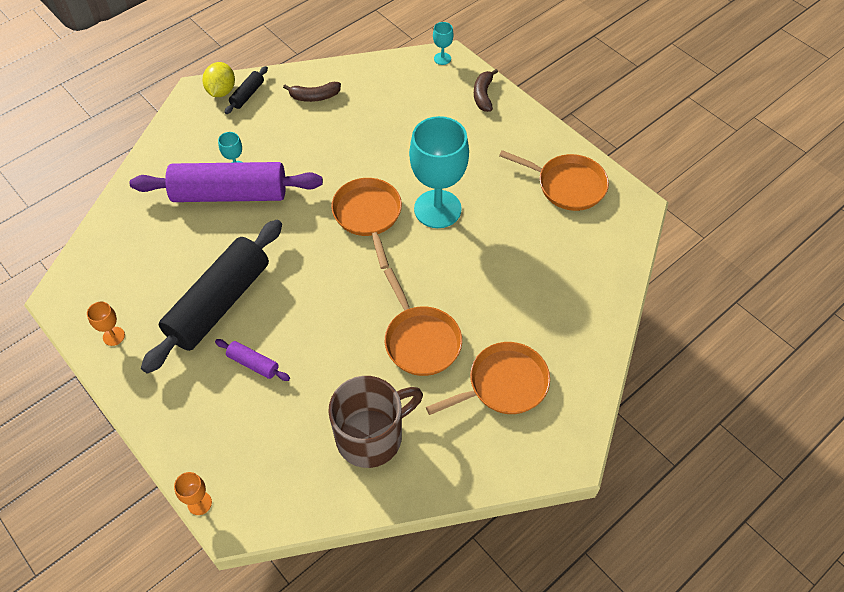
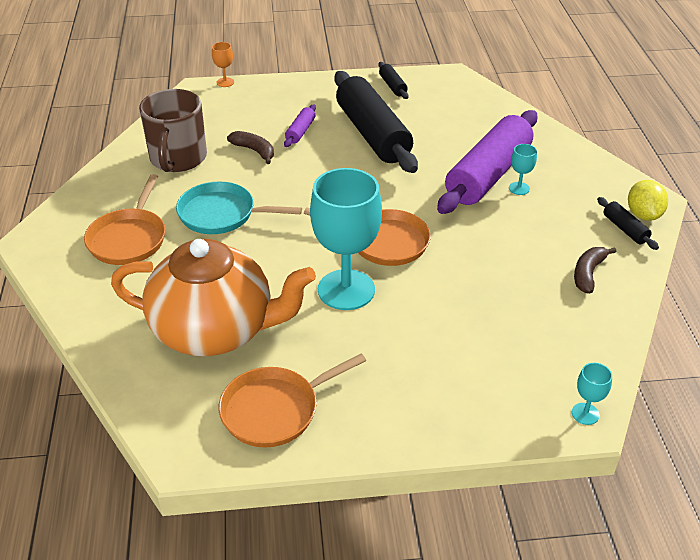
camera: 125 degrees right, 15 degrees down
(113, 336) = (392, 86): orange goblet -> black rolling pin
(221, 91) = (643, 215): yellow lemon -> yellow lemon turned 45 degrees clockwise
(253, 364) = (300, 131): purple rolling pin -> purple rolling pin turned 45 degrees counterclockwise
(420, 340) = (221, 214): orange pan -> turquoise pan
(483, 95) = (485, 417): brown banana -> brown banana (254, 151)
(538, 256) = (215, 330): none -> orange teapot

